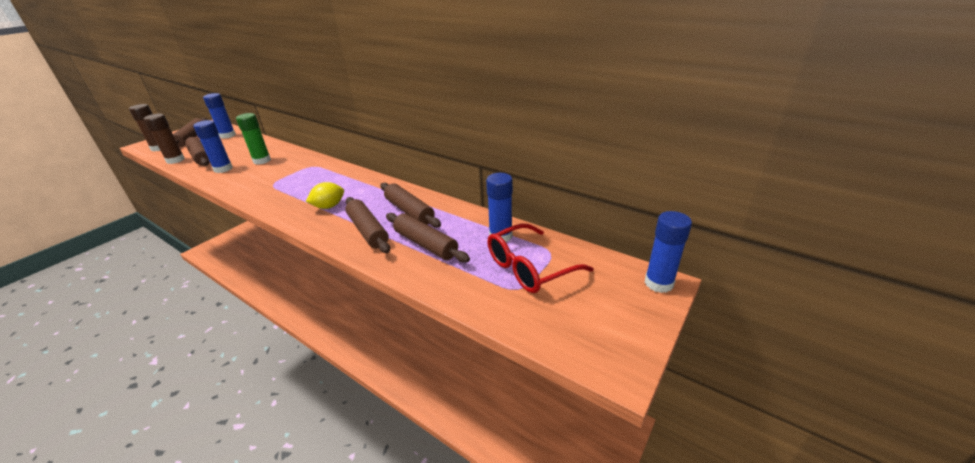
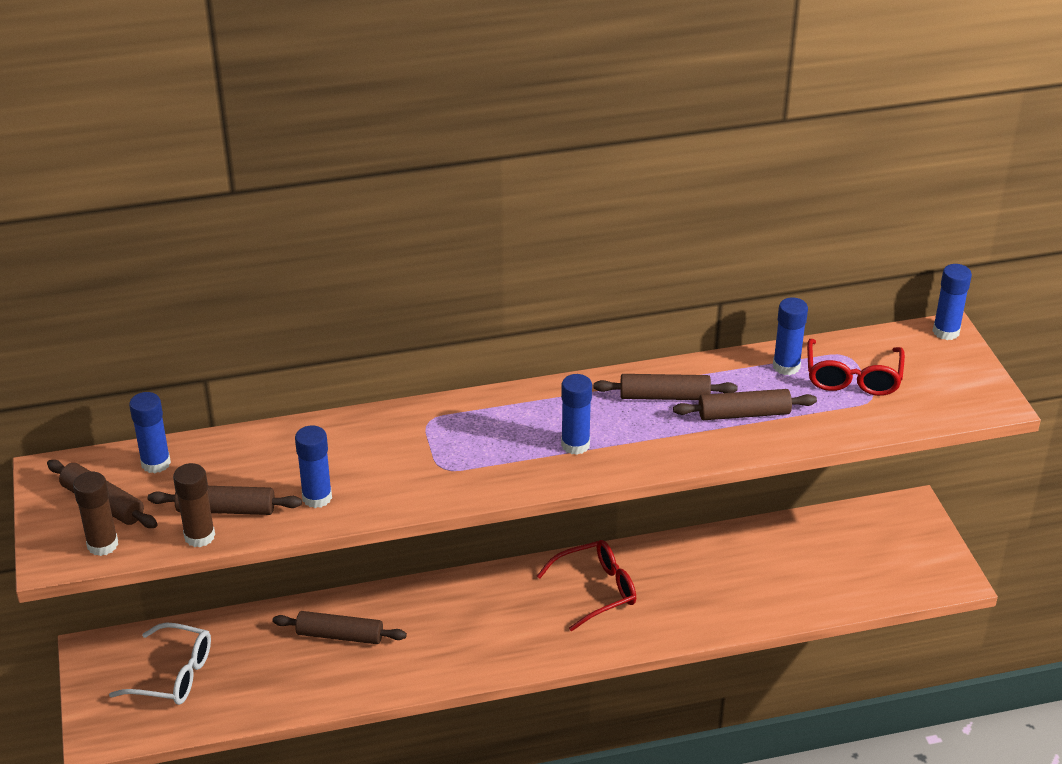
camera: 50 degrees left, 5 degrees up
(248, 247) = (173, 675): none -> white glasses
(262, 160) = (338, 456): green glue stick -> none
(329, 206) = (575, 445): yellow lemon -> blue glue stick
(368, 231) = (670, 438): brown rolling pin -> brown rolling pin (340, 635)
(398, 327) = (596, 590): none -> red glasses

